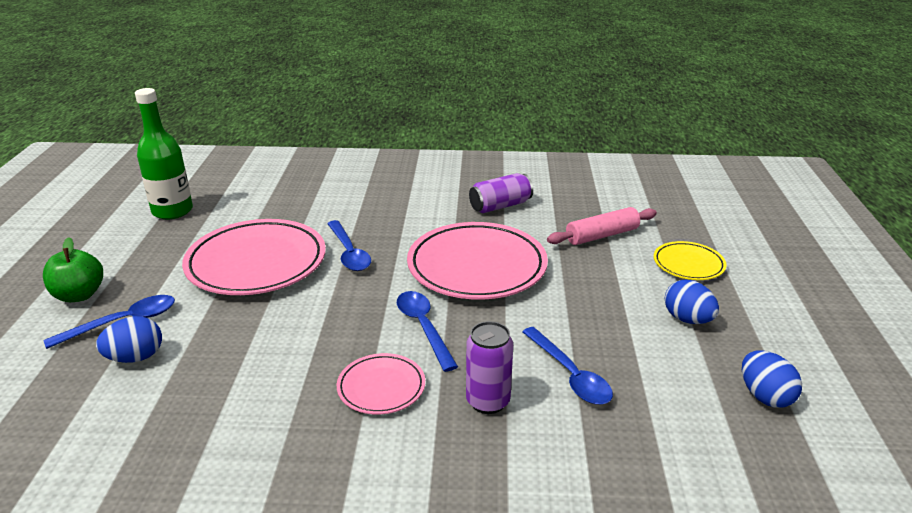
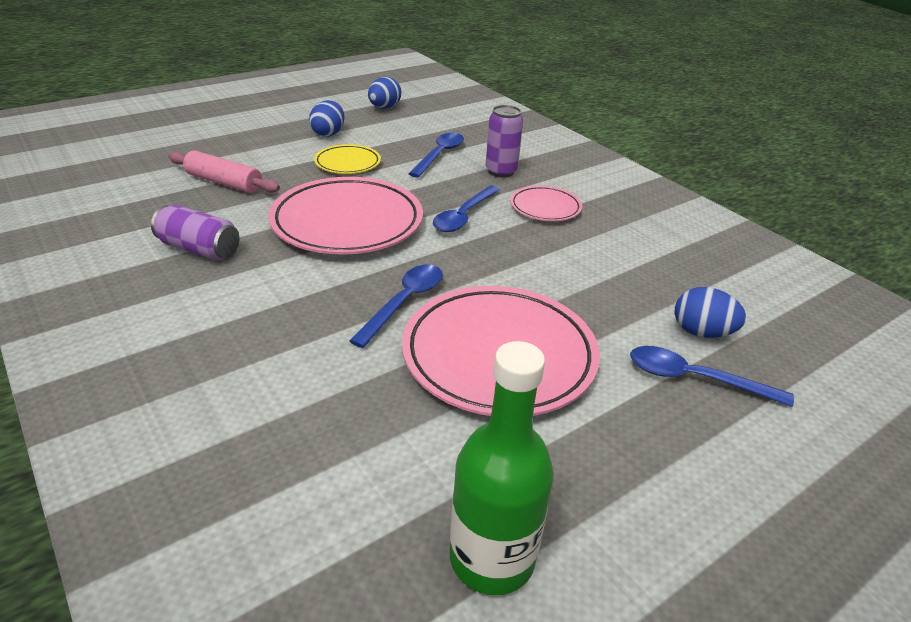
camera: 130 degrees left, 5 degrees up
(79, 295) = (730, 458): green apple -> none
(688, 264) = (245, 143): yellow plate -> yellow plate (347, 163)

